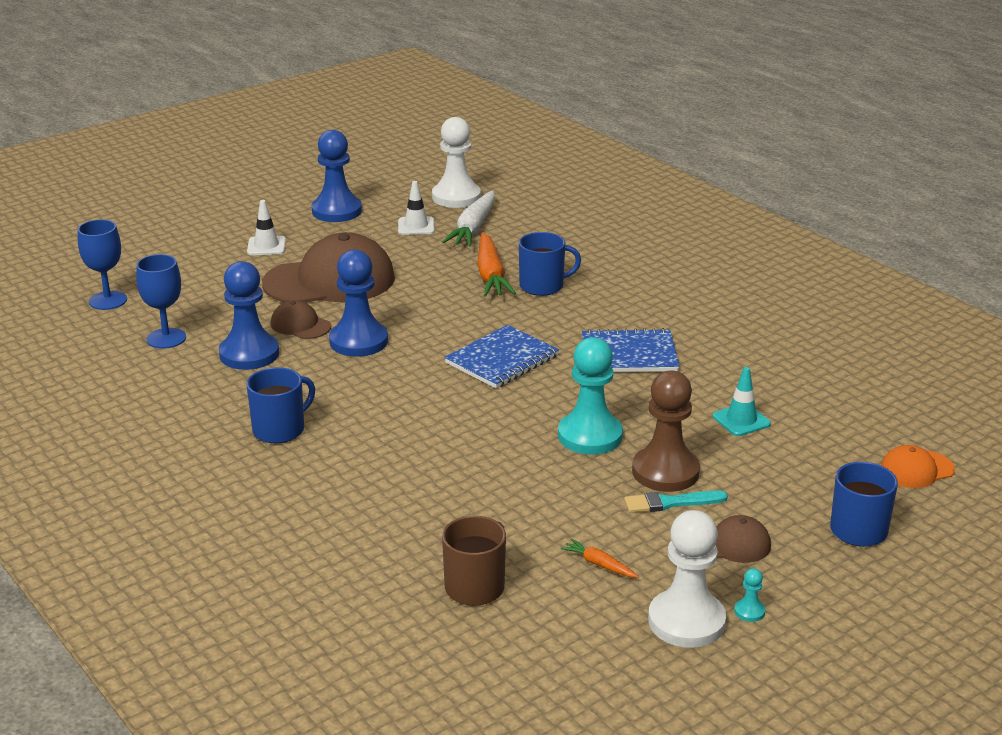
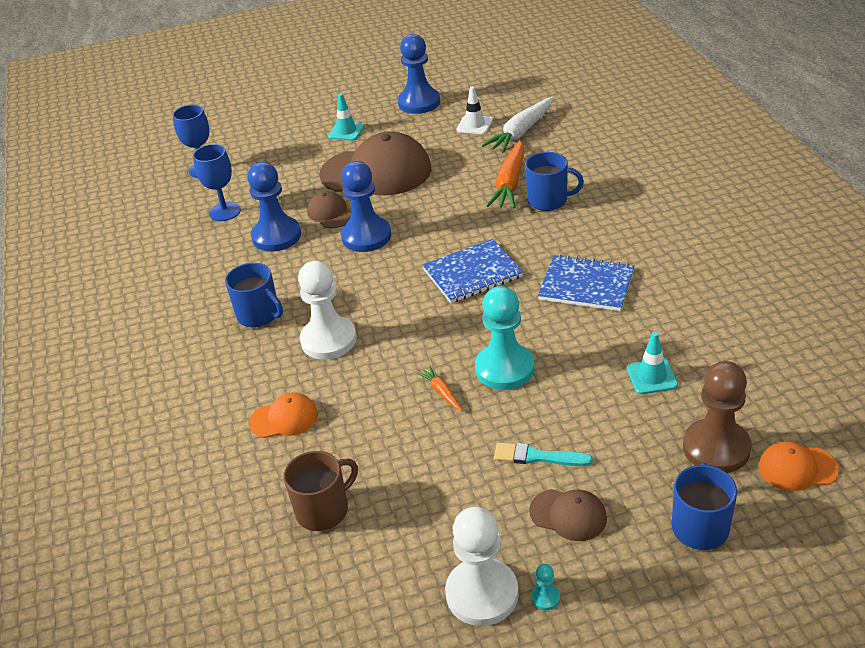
camera: 25 degrees right, 10 degrees up
(266, 246) = (346, 131): white traffic cone -> turquoise traffic cone
(280, 429) = (259, 315): blue mug -> blue mug turned 60 degrees clockwise
(376, 517) = (284, 418): none -> orange cap
(456, 197) = (524, 98): white pawn -> white pawn (328, 340)
(599, 564) = (438, 511): orange carrot -> orange carrot (441, 392)
(665, 472) = (551, 421): brown pawn -> brown pawn (716, 448)

